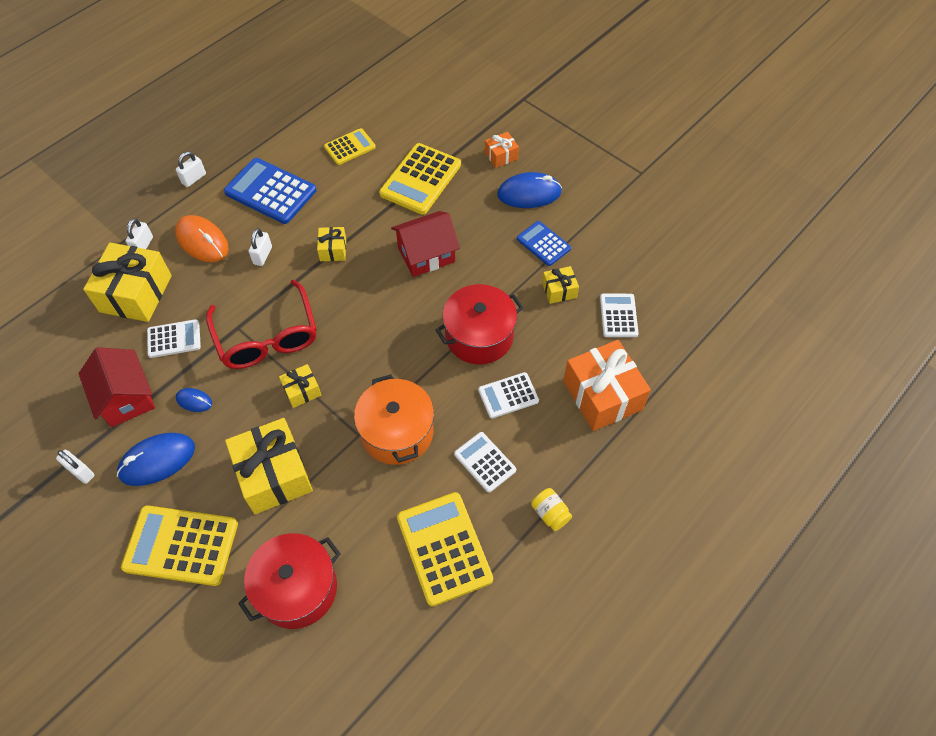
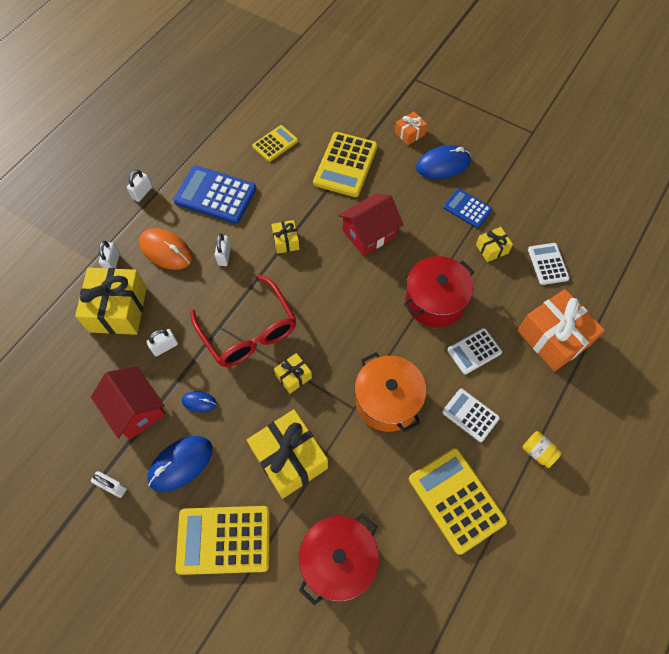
camera: 10 degrees left, 5 degrees up
(174, 339) = (165, 347): white calculator -> white padlock

